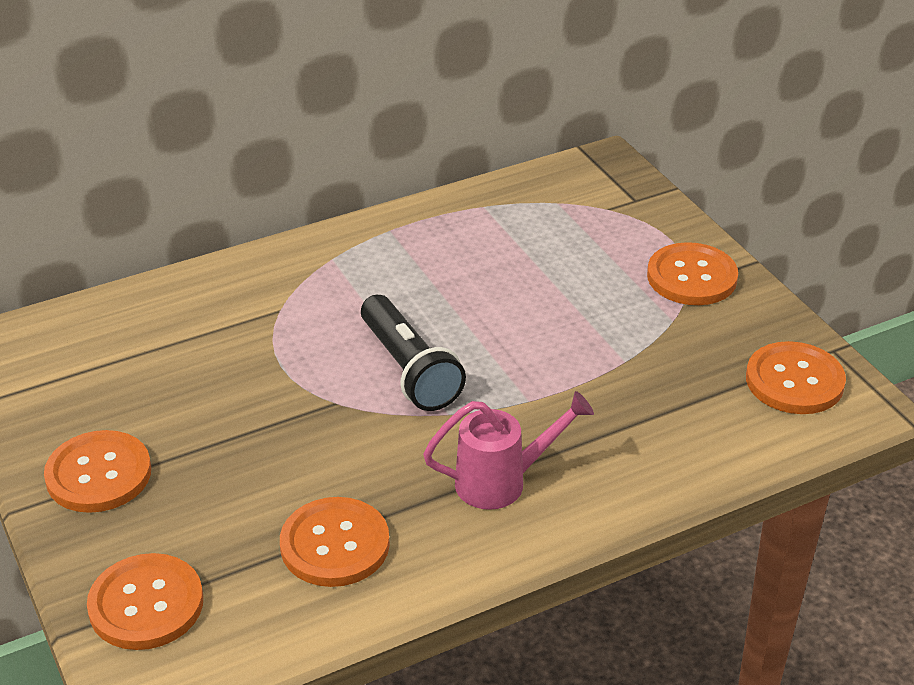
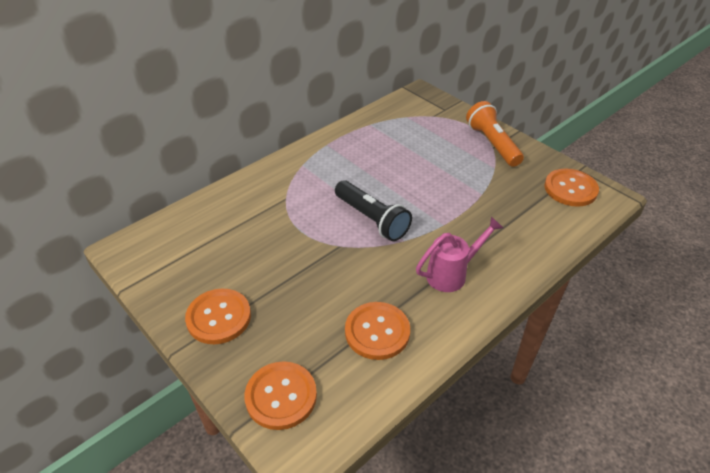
camera: 15 degrees left, 5 degrees up
(691, 277) = (492, 144): orange button -> orange flashlight

